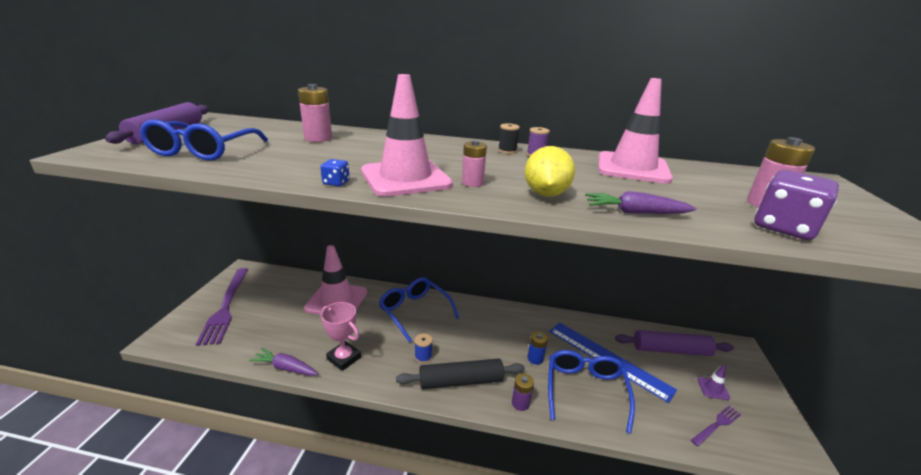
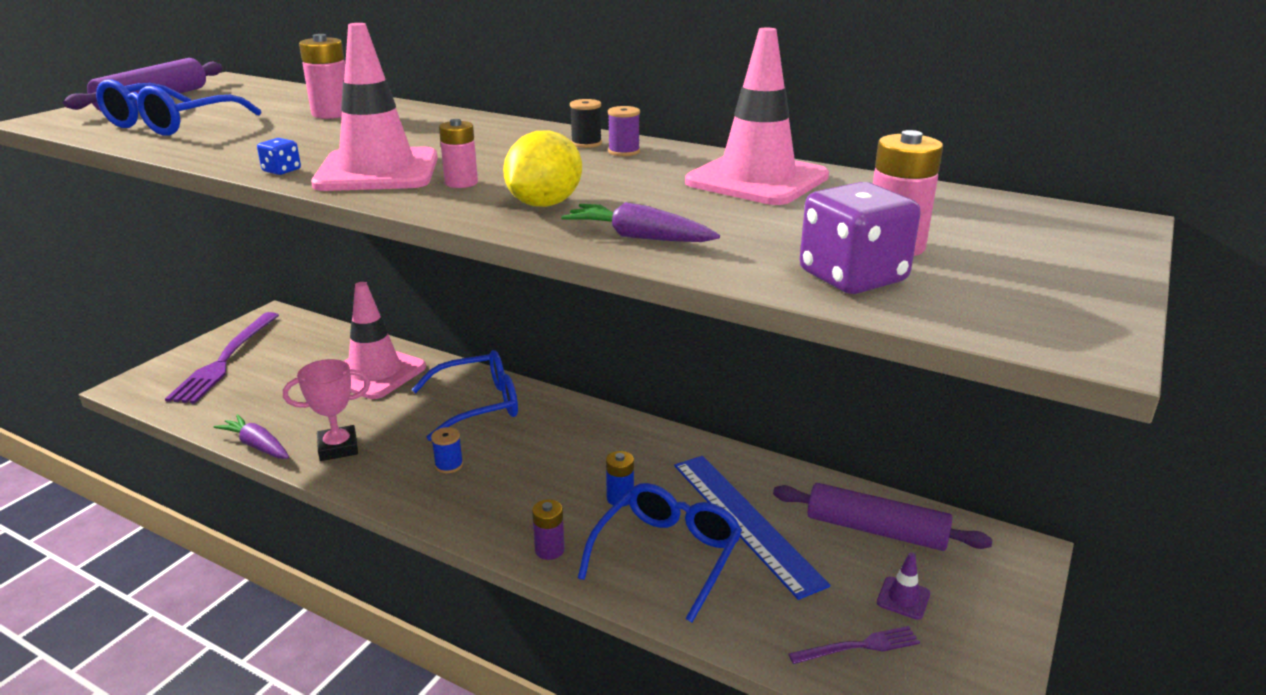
camera: 20 degrees right, 0 degrees up
(344, 358) = (338, 448): pink trophy -> pink trophy turned 75 degrees counterclockwise
(414, 312) = (478, 405): blue glasses -> blue glasses turned 90 degrees clockwise
(461, 381) = (481, 505): black rolling pin -> none

